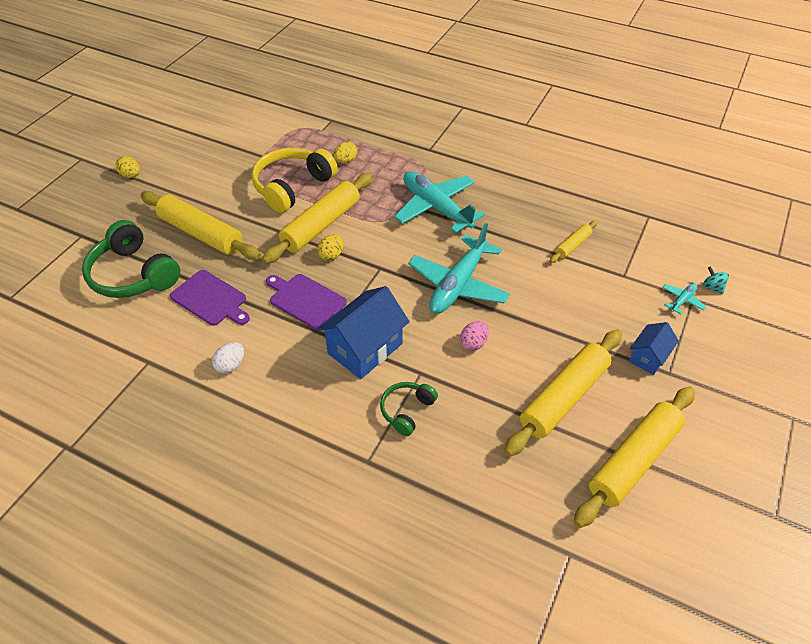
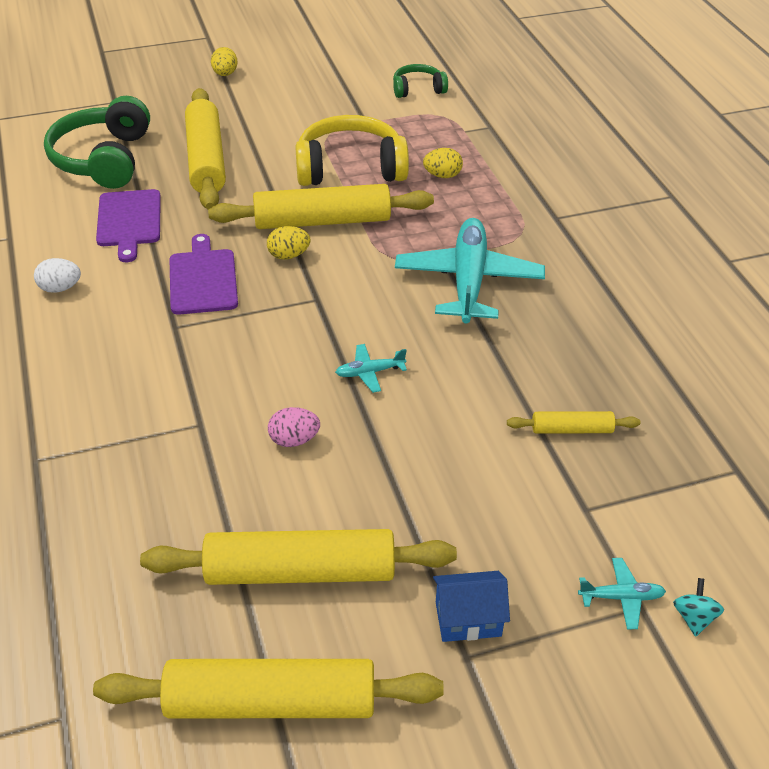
camera: 45 degrees right, 5 degrees down
(365, 348) = (186, 362): blue house -> none
(407, 411) = (134, 447): green headphones -> green headphones (418, 89)
(458, 285) = (369, 372): turquoise plane -> turquoise plane, size x0.42

